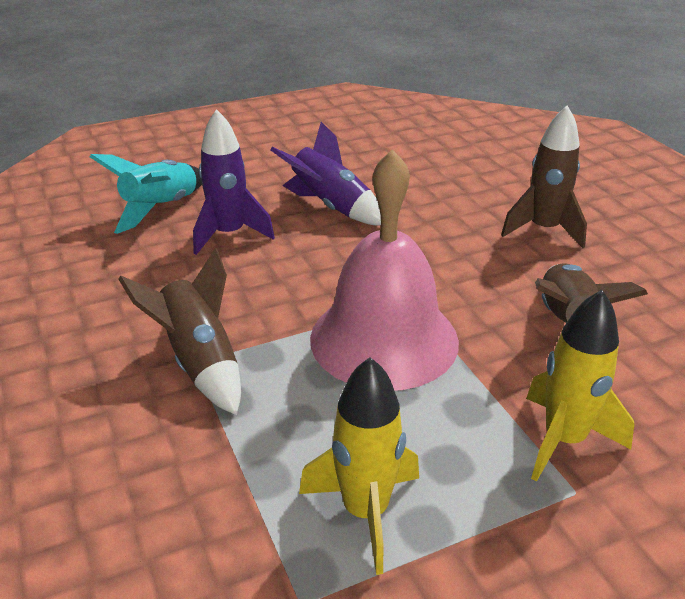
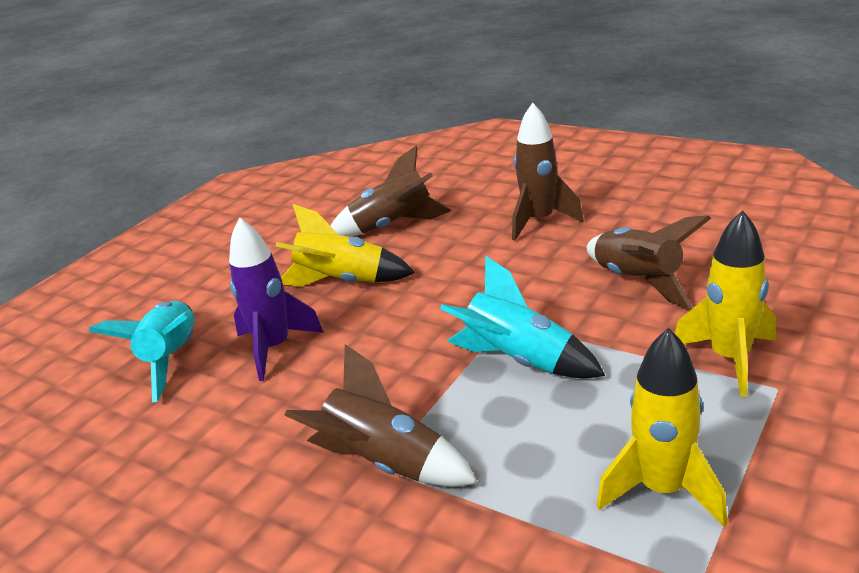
camera: 30 degrees left, 5 degrees down
(330, 207) = (342, 282): purple rocket -> yellow rocket
(384, 339) = (519, 361): pink bell -> turquoise rocket
(420, 179) = (393, 226): none -> brown rocket

